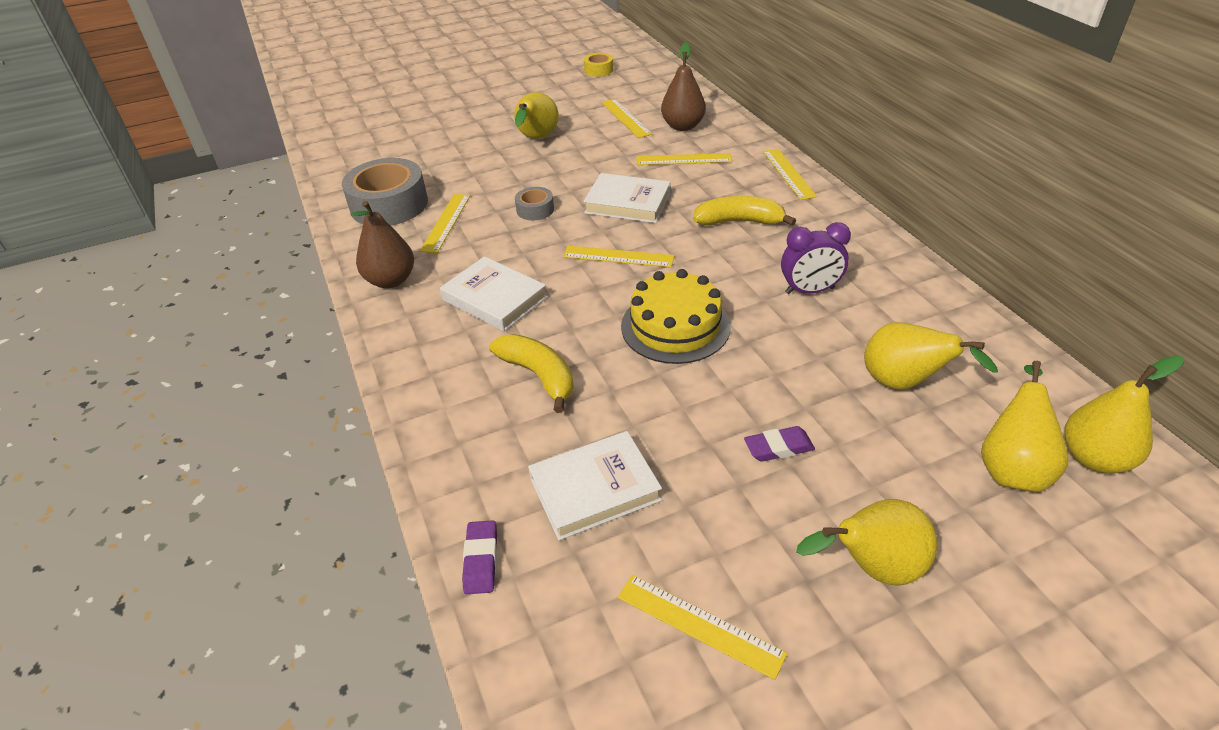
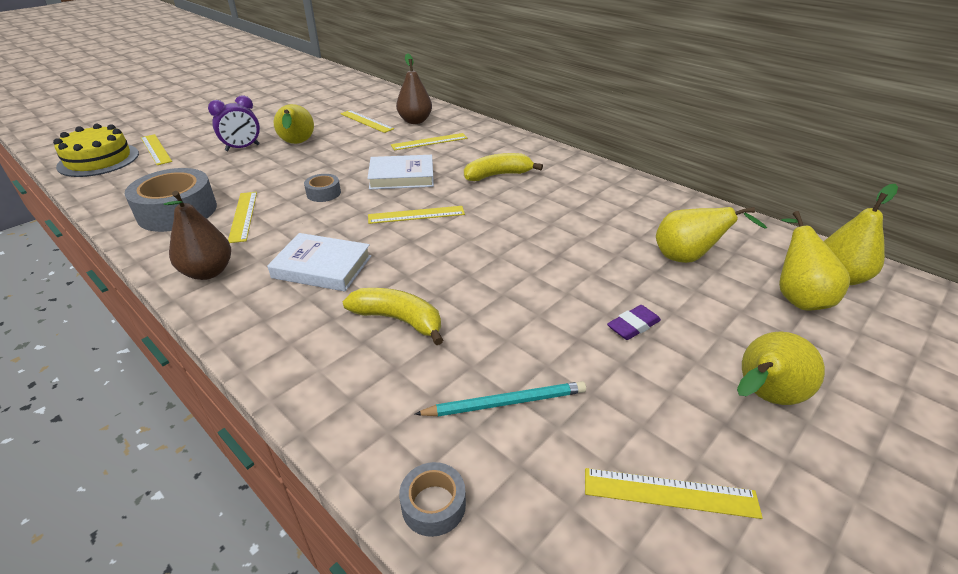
camera: 25 degrees left, 5 degrees down
(481, 560) = (433, 505): purple eraser -> grey tape
(595, 489) = (505, 402): white book -> turquoise pencil
(598, 70) = (325, 93): yellow tape -> none
(675, 326) = (494, 255): yellow cake -> yellow cake (98, 160)
(788, 173) = (513, 140): yellow ruler -> yellow ruler (156, 149)
(809, 290) = (579, 211): purple clock -> purple clock (242, 148)

